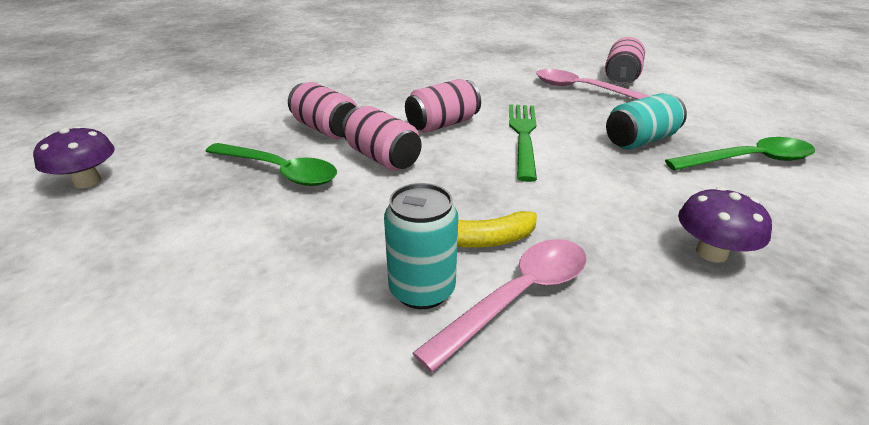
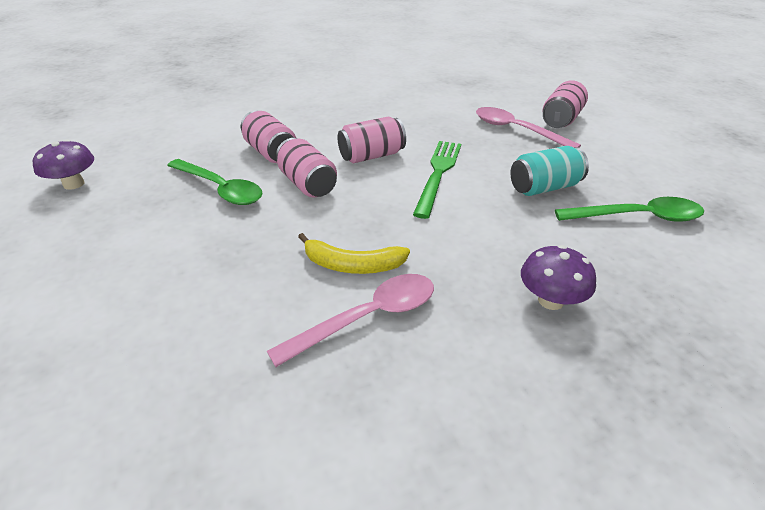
camera: 10 degrees right, 5 degrees up
(422, 290) = (295, 303): turquoise can -> none

